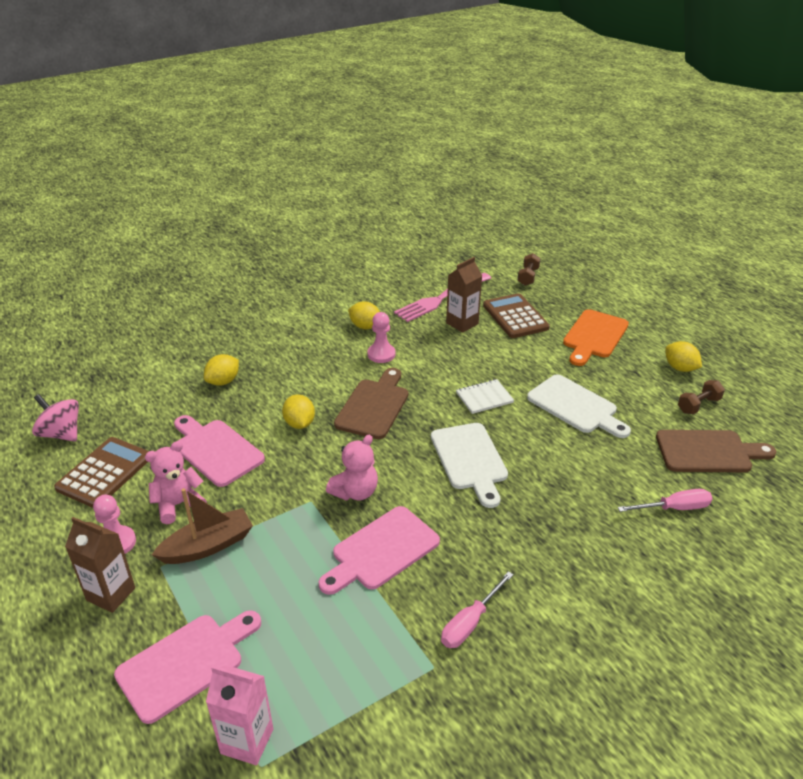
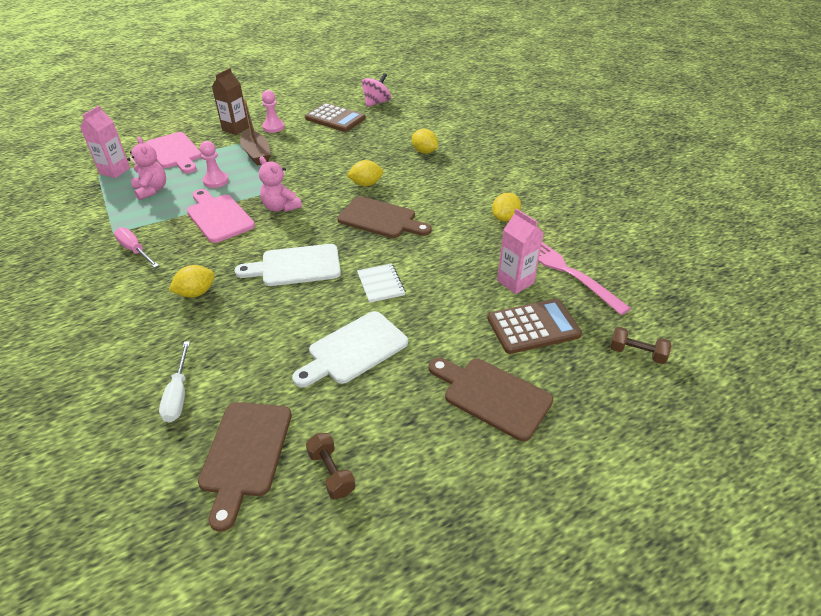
camera: 95 degrees right, 5 degrees up
(178, 504) = (297, 143): pink teddy bear -> pink teddy bear (151, 190)
(215, 450) = (345, 152): pink cutting board -> none
(381, 354) = (457, 226): pink pawn -> pink pawn (216, 181)
(462, 323) = (515, 282): brown carton -> pink carton
(594, 336) = (492, 396): orange cutting board -> brown cutting board
(674, 508) = (178, 394): pink screwdriver -> white screwdriver
(680, 368) = (414, 476): yellow lemon -> yellow lemon (196, 293)

